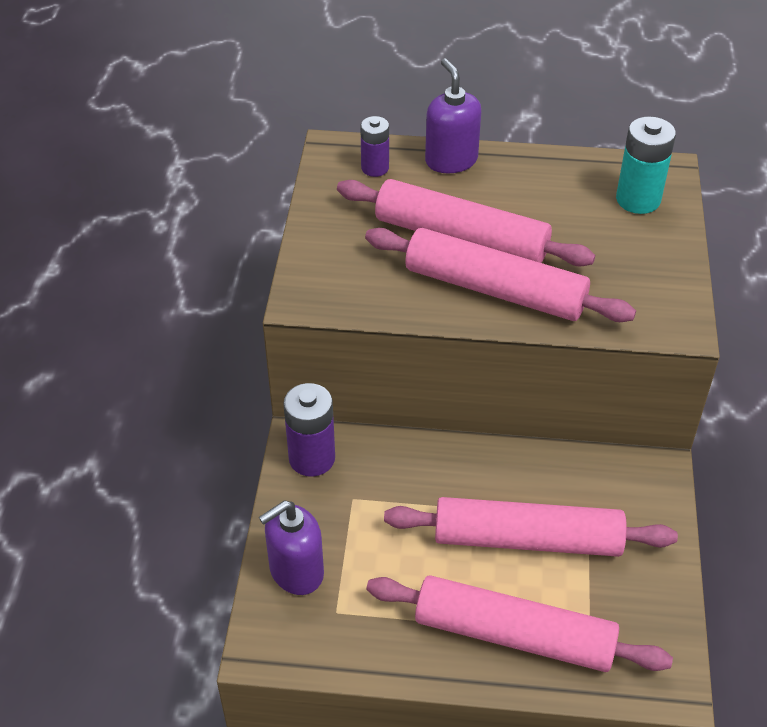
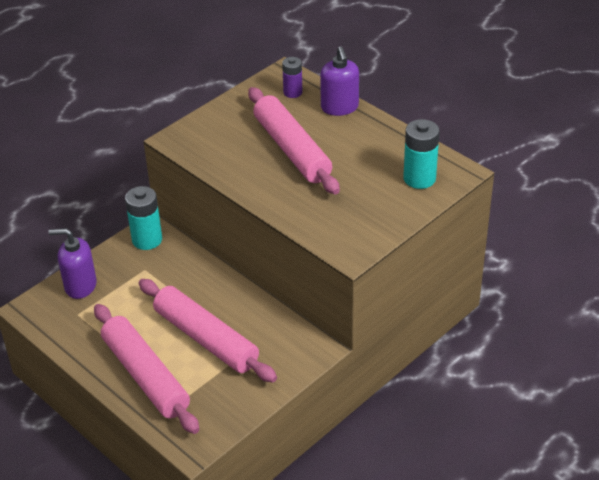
camera: 40 degrees right, 5 degrees down
(312, 458) = (147, 240): purple battery -> turquoise battery
(451, 160) = (339, 107): purple soap dispenser -> purple soap dispenser turned 150 degrees clockwise
(495, 290) = (275, 183): pink rolling pin -> none

